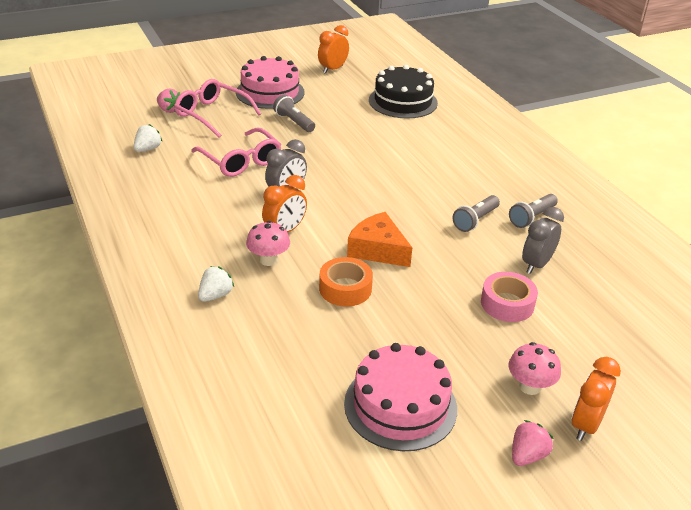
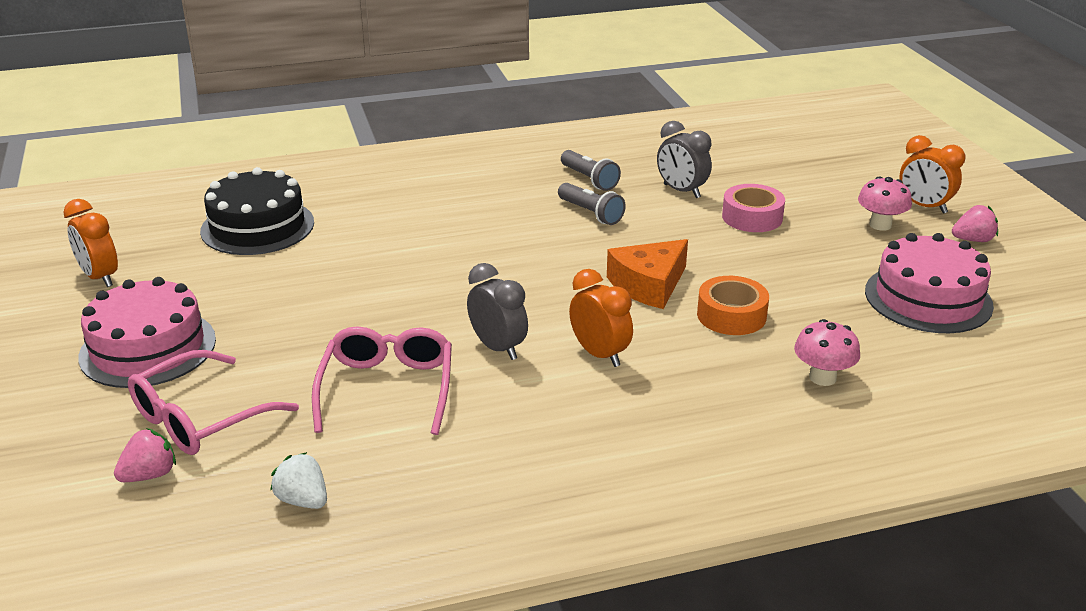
camera: 80 degrees left, 5 degrees down
(215, 295) = (752, 421): white strawberry -> none
(241, 161) = (387, 388): pink glasses -> pink glasses turned 60 degrees counterclockwise
(268, 260) = (669, 372): pink mushroom -> pink mushroom (822, 377)
(294, 122) = (275, 328): grey flashlight -> none
(527, 455) = (973, 240): pink strawberry -> pink strawberry turned 120 degrees clockwise

